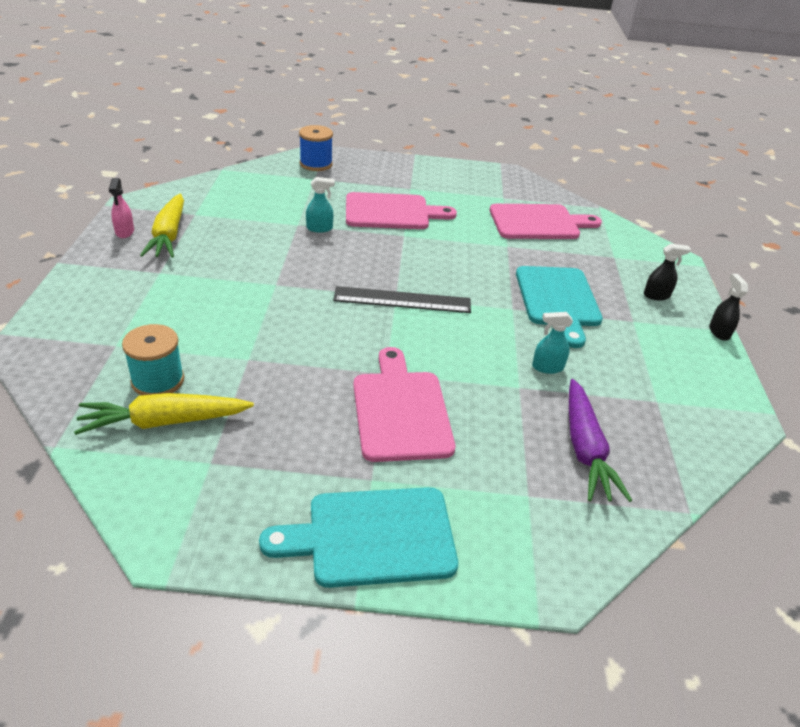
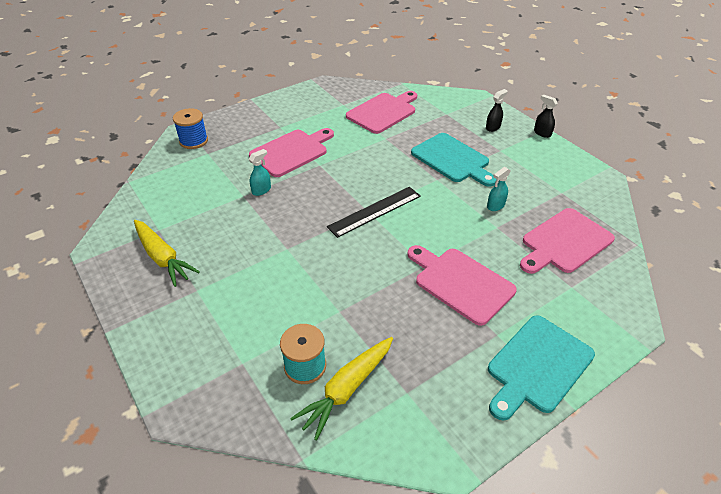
camera: 35 degrees left, 5 degrees up
(125, 232) = (125, 275): pink spray bottle -> none
(585, 449) = (564, 242): purple carrot -> pink cutting board

